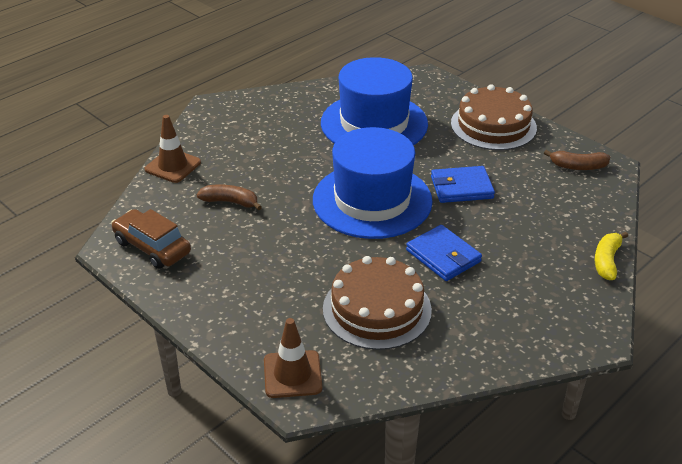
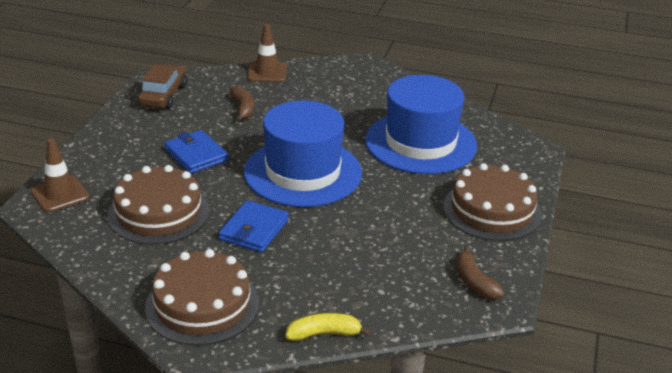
camera: 60 degrees right, 5 degrees down
(461, 188) = (366, 215): blue wallet -> blue wallet (196, 155)
(537, 319) = (202, 305): none -> brown cake

